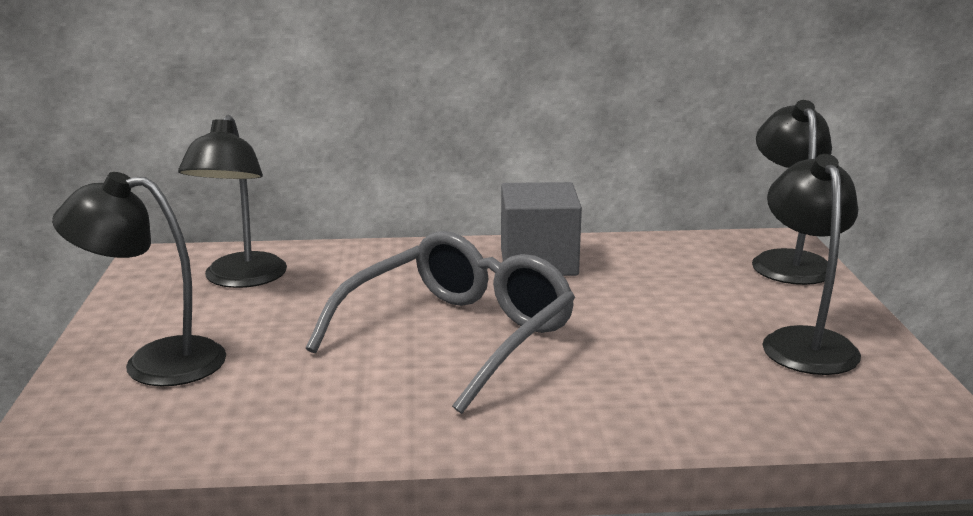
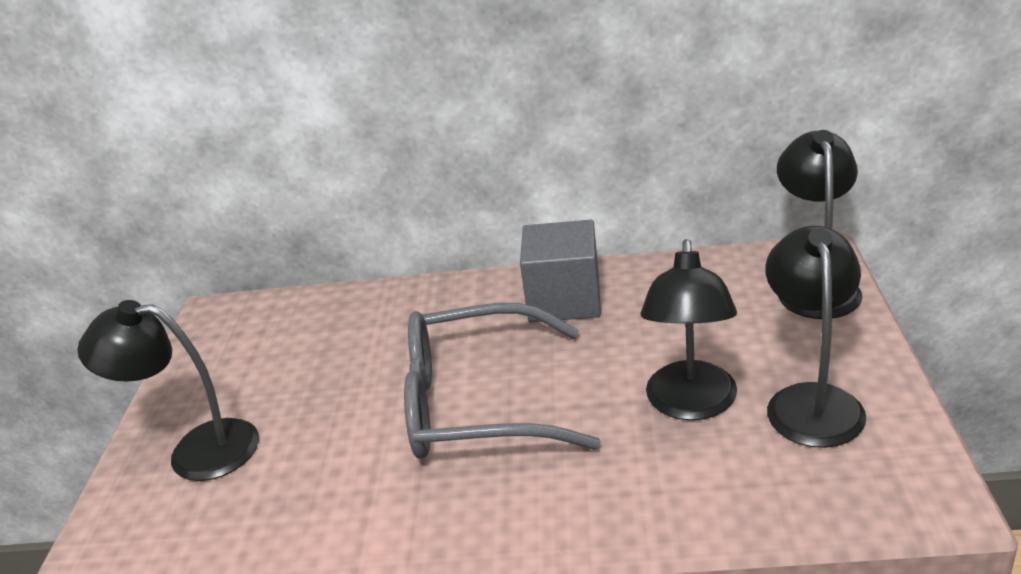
camera: 10 degrees right, 10 degrees up
(241, 279) = (284, 338): black lamp -> black lamp (691, 405)
(460, 335) = (474, 404): grey glasses -> grey glasses turned 135 degrees counterclockwise

